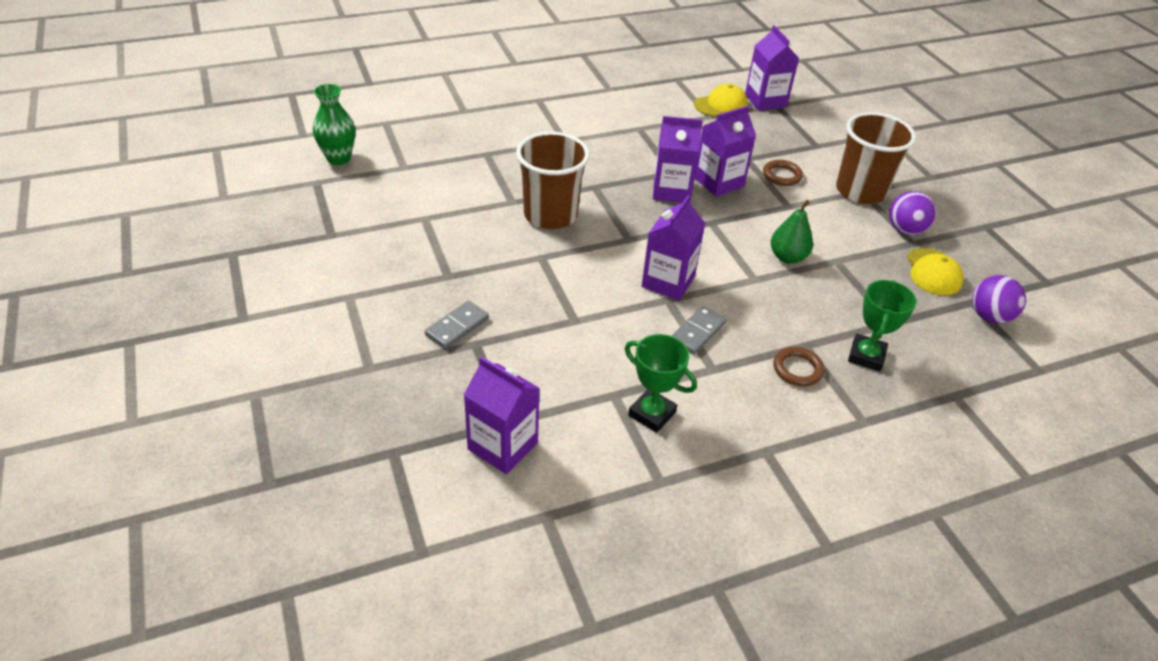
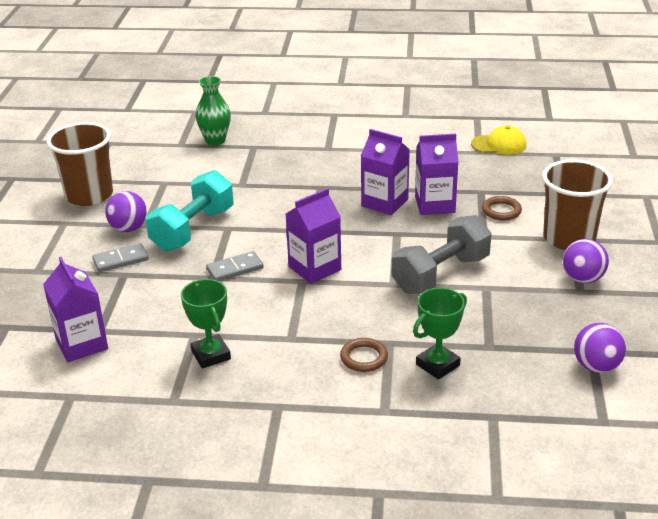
camera: 30 degrees right, 10 degrees down
(339, 158) = (138, 130): green vase -> green vase (215, 140)
(433, 285) = (129, 228): none -> purple ball
(506, 268) = (193, 229): none -> turquoise dumbbell
(550, 215) = (263, 200): brown cup -> brown cup (89, 195)
(698, 332) = (304, 310): grey domino -> grey domino (235, 269)
(765, 100) = (548, 148): purple carton -> none
(787, 257) = (441, 274): green pear -> grey dumbbell
(933, 272) = (575, 318): yellow cap -> none

